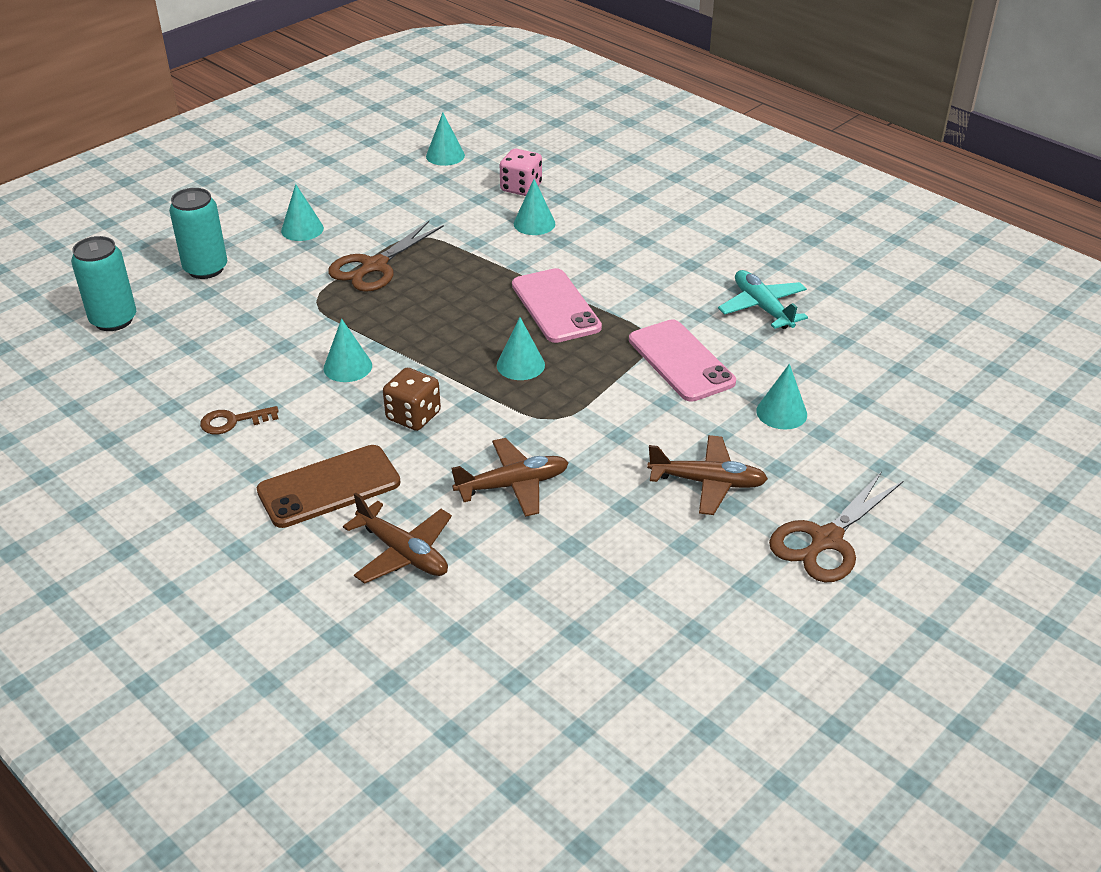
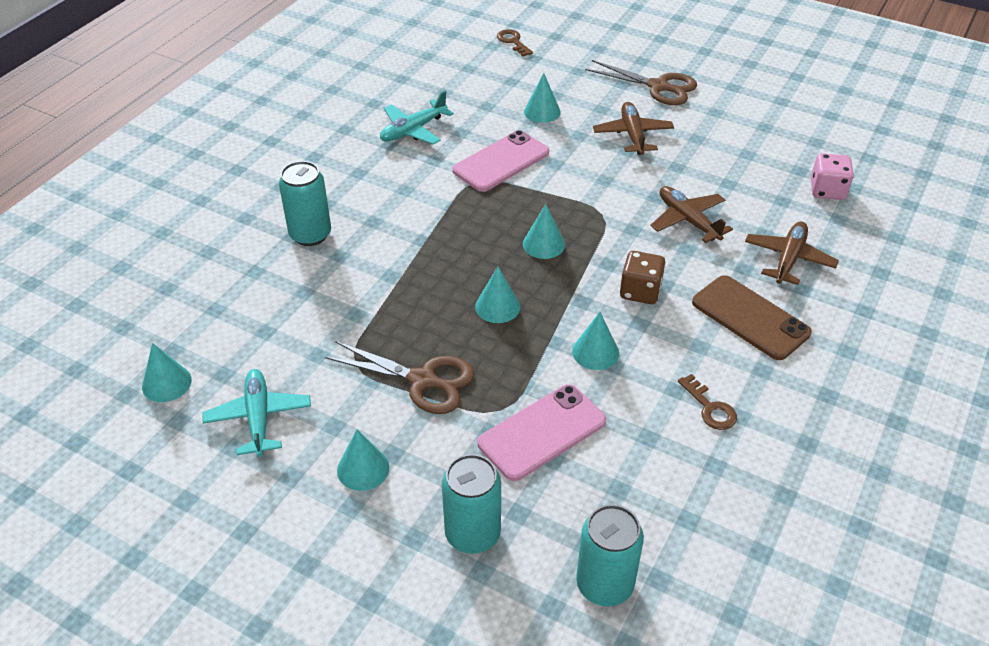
camera: 105 degrees left, 5 degrees up
(384, 190) = (258, 417): none -> turquoise plane
(521, 188) = (237, 303): pink dice -> pink dice (827, 190)
(534, 223) = (310, 279): turquoise cone -> turquoise cone (497, 306)
(555, 306) = (450, 239): pink phone -> pink phone (542, 432)
(598, 228) = (310, 234): none -> turquoise can
(969, 419) = (513, 42): none -> brown key

